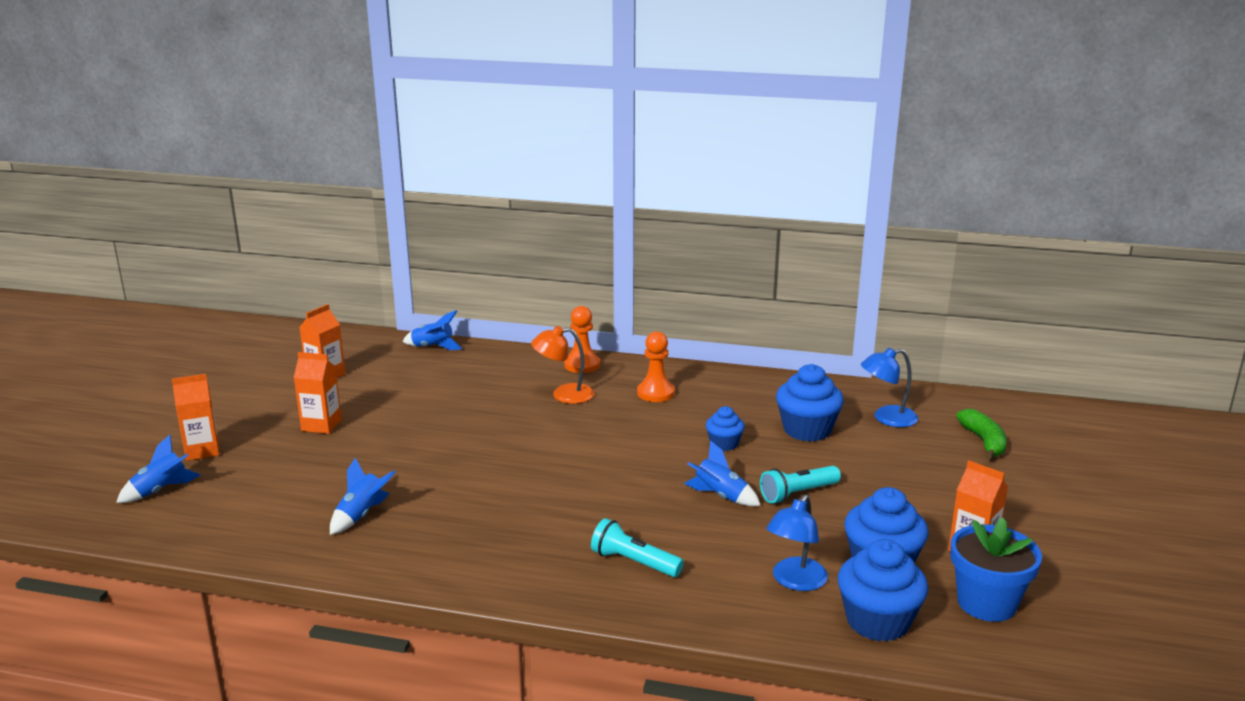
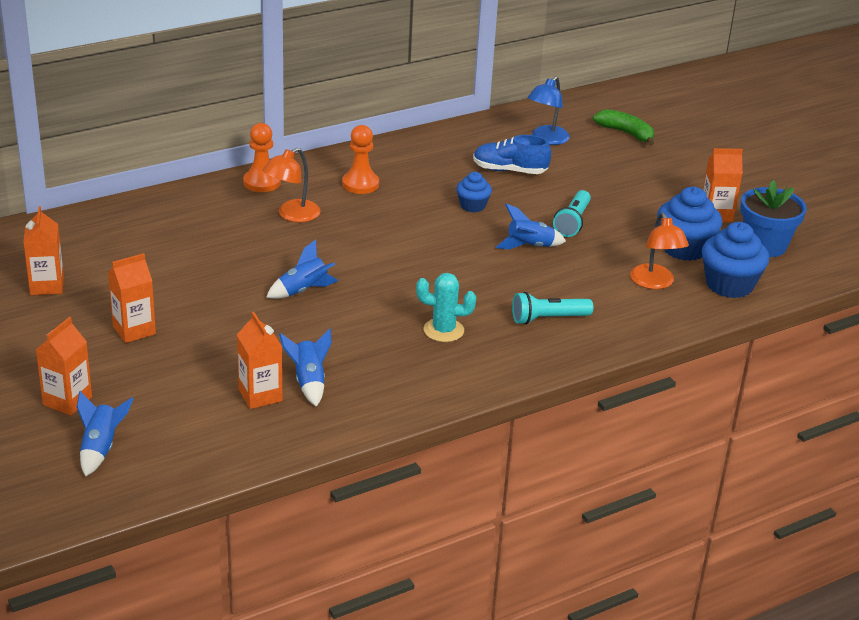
camera: 45 degrees left, 10 degrees up
(313, 507) = (260, 395): none -> orange carton
(433, 347) = (99, 218): blue rocket -> blue rocket (303, 291)
(528, 528) = (443, 330): none -> turquoise cactus
(795, 581) = (655, 283): blue lamp -> orange lamp
(807, 430) = (509, 170): blue cupcake -> blue shoe

